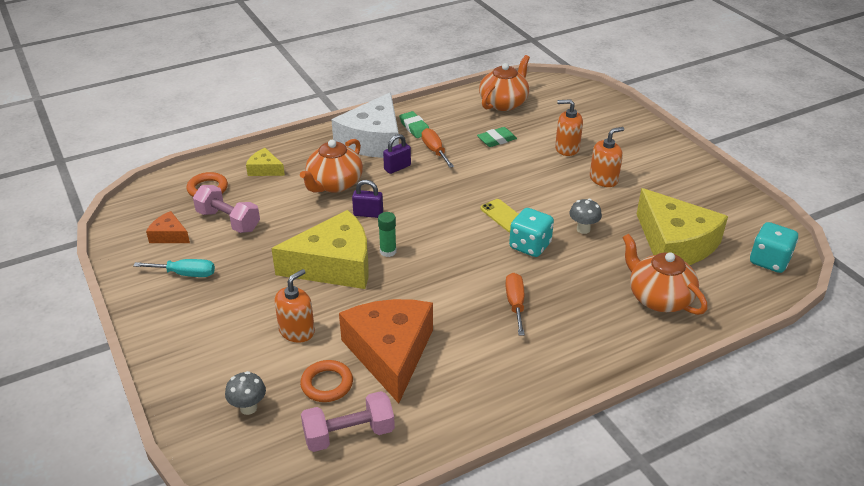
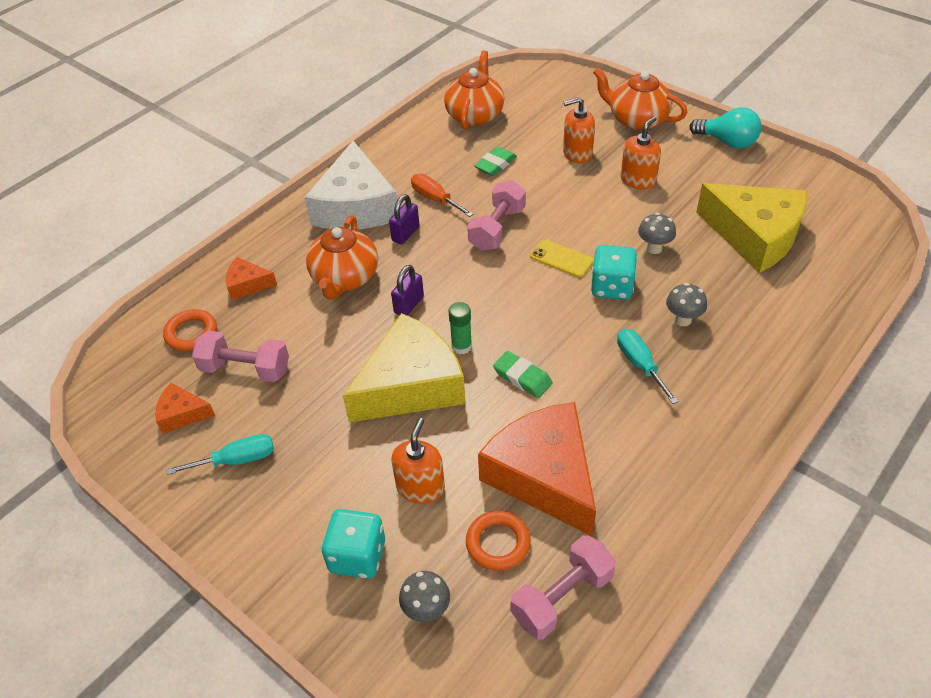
camera: 20 degrees left, 10 degrees up
(265, 169) = (247, 284): yellow cheese -> orange cheese
(368, 214) = (409, 305): purple padlock -> purple padlock turned 45 degrees counterclockwise
(414, 127) = (393, 175): green eraser -> green eraser (522, 377)
(468, 183) = (497, 229): none -> pink dumbbell
(515, 304) = (639, 364): orange screwdriver -> turquoise screwdriver
(571, 284) = (683, 320): none -> grey mushroom
(658, 298) = (778, 306): orange teapot -> orange teapot (637, 119)
(699, 172) = (727, 142): none -> turquoise light bulb
(769, 261) = (855, 226): turquoise dice -> turquoise dice (357, 556)

